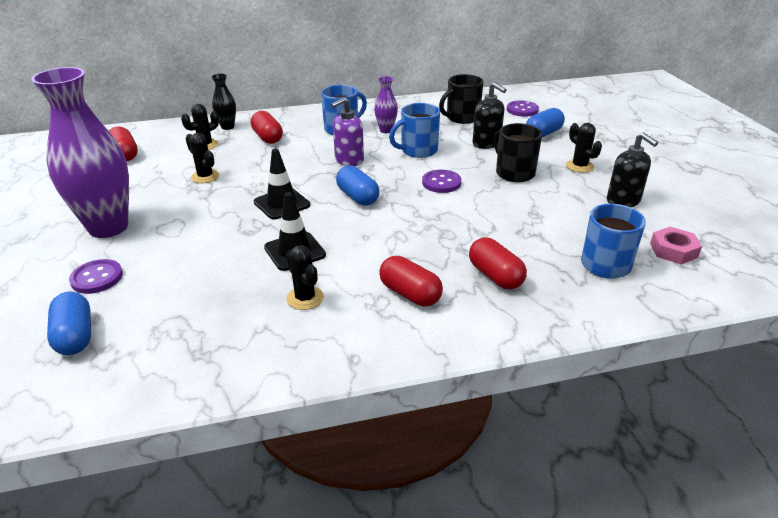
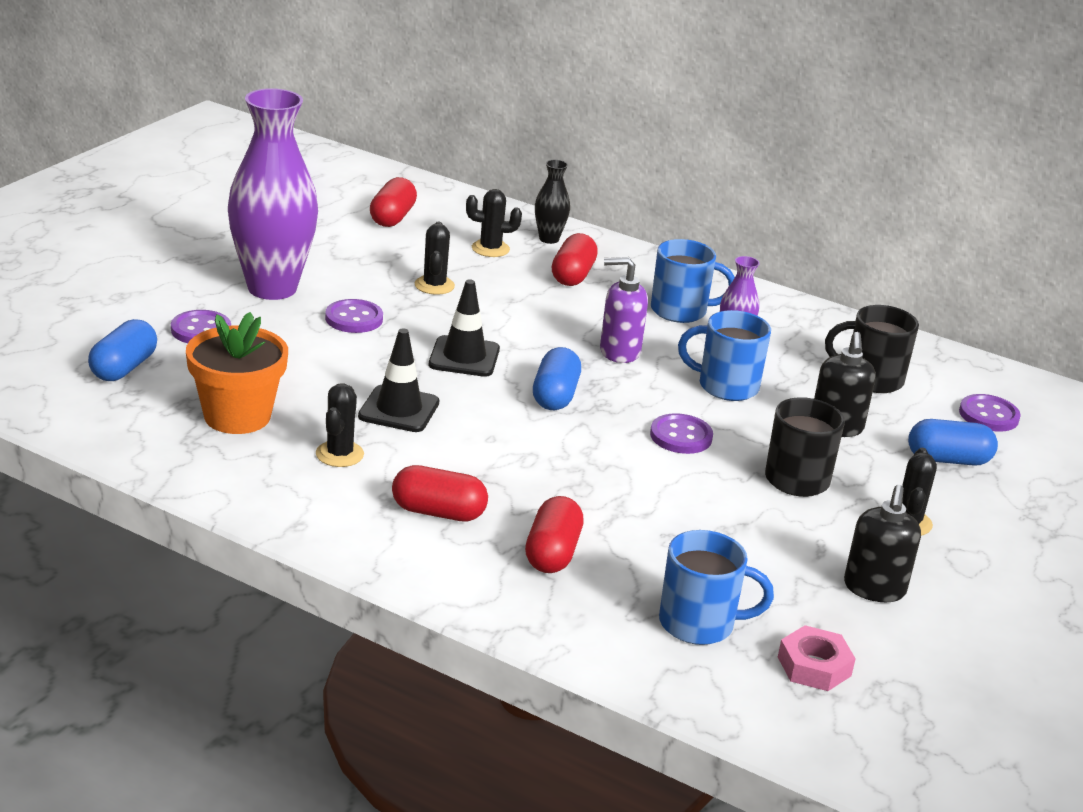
camera: 40 degrees right, 5 degrees down
(187, 217) = (354, 318): none -> purple button
(206, 317) = (237, 416): none -> orange flower pot
(410, 294) = (438, 512): red capsule -> red capsule turned 75 degrees counterclockwise

